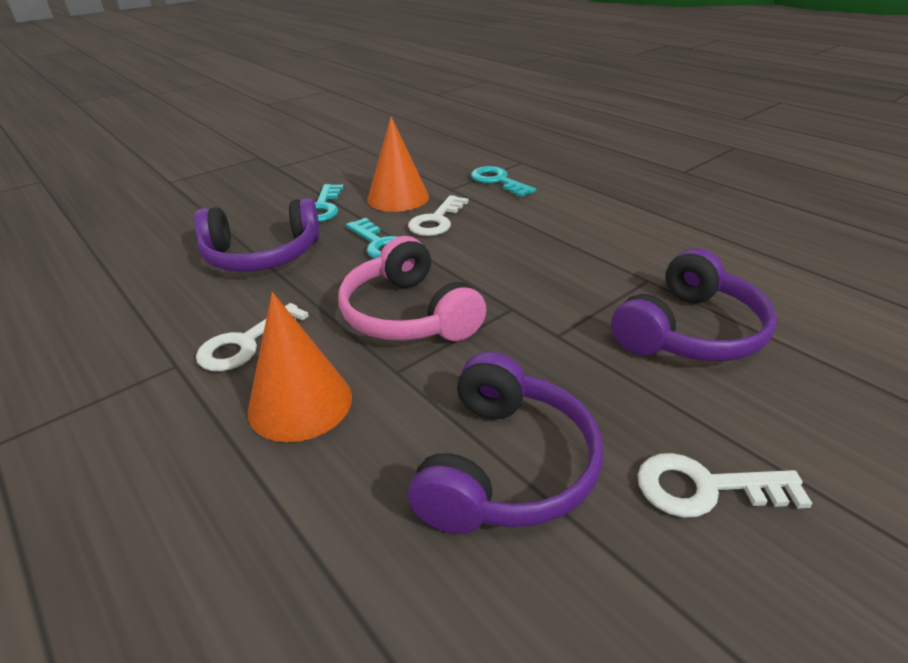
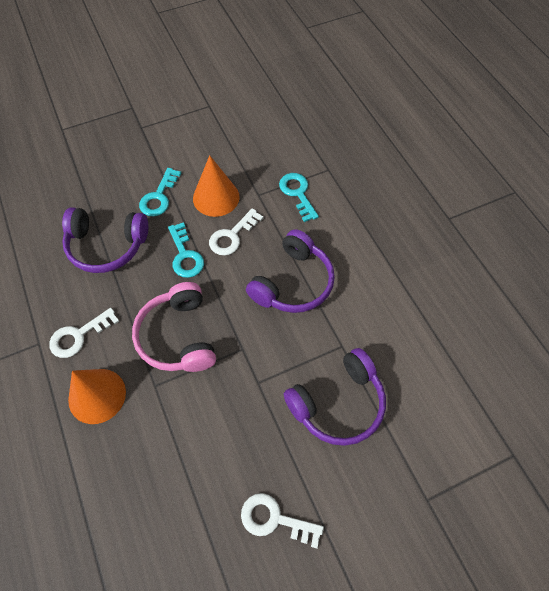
camera: 15 degrees right, 25 degrees up
(505, 466) = (184, 474): purple headphones -> purple headphones (293, 283)

